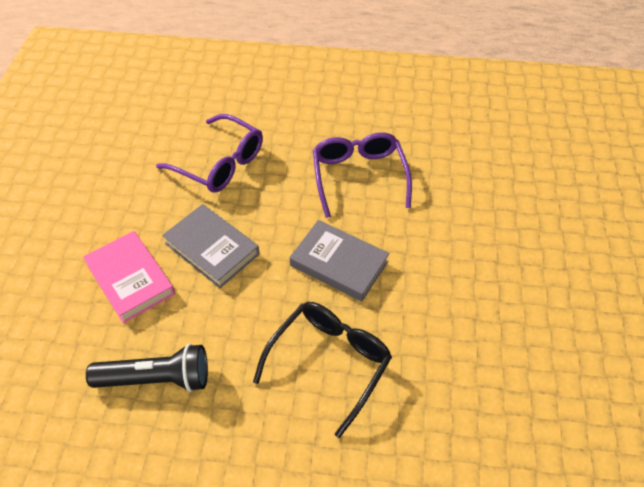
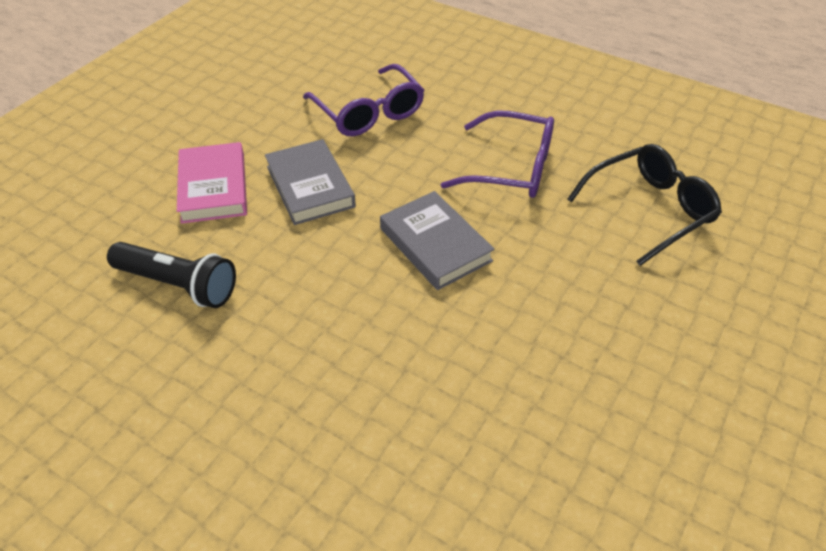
camera: 25 degrees right, 5 degrees down
(329, 362) = (363, 337): black glasses -> black glasses (649, 210)
(359, 176) = (511, 168): purple glasses -> purple glasses turned 90 degrees clockwise

